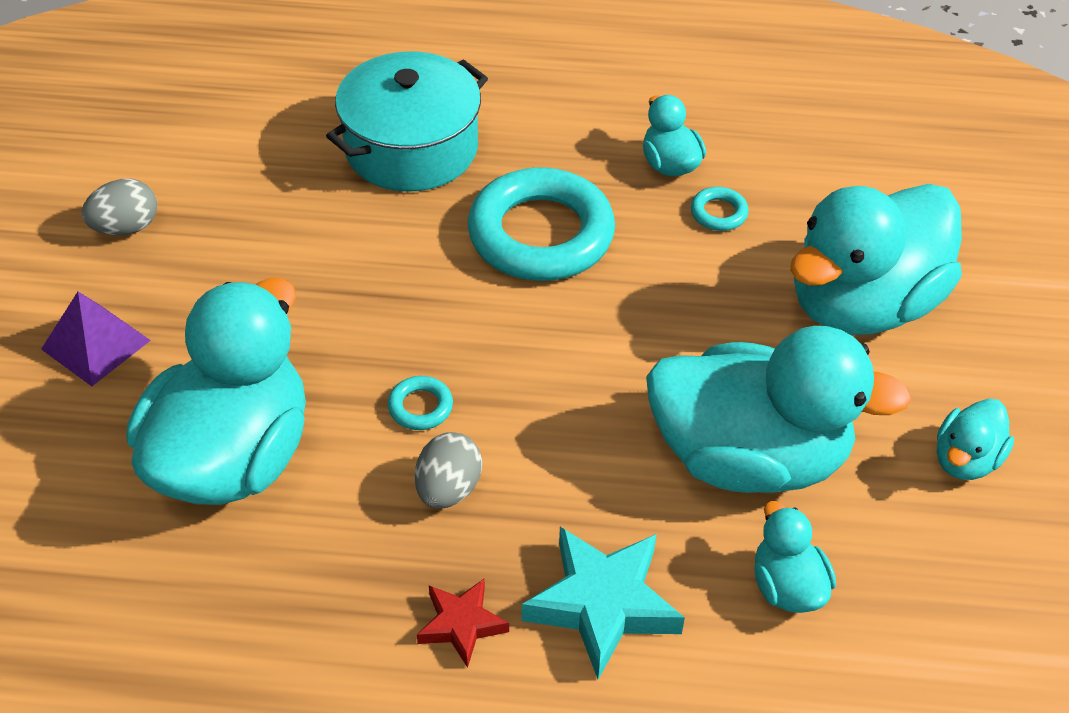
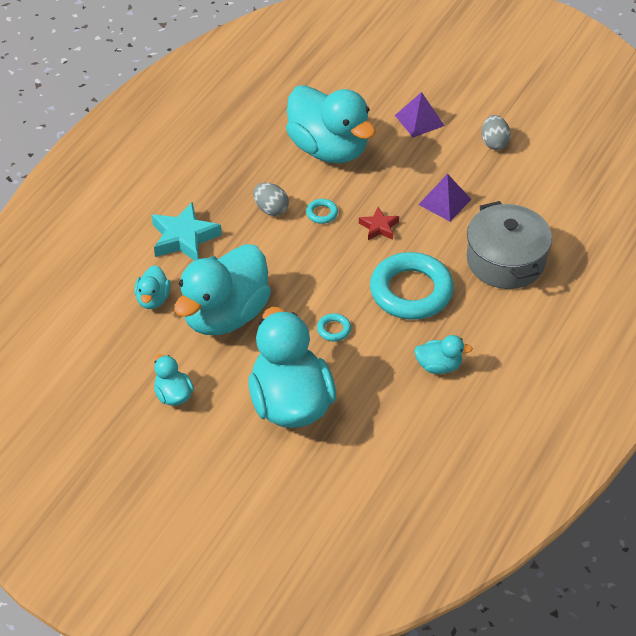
camera: 115 degrees right, 0 degrees up
(309, 250) = (444, 202): none -> purple pyramid
(411, 148) = (505, 261): turquoise pot -> grey pot
(461, 624) = (203, 194): red star -> red star (379, 227)
(718, 213) = (389, 371): turquoise ring -> turquoise ring (334, 329)
(787, 586) = (153, 299): turquoise duck -> turquoise duck turned 90 degrees clockwise

